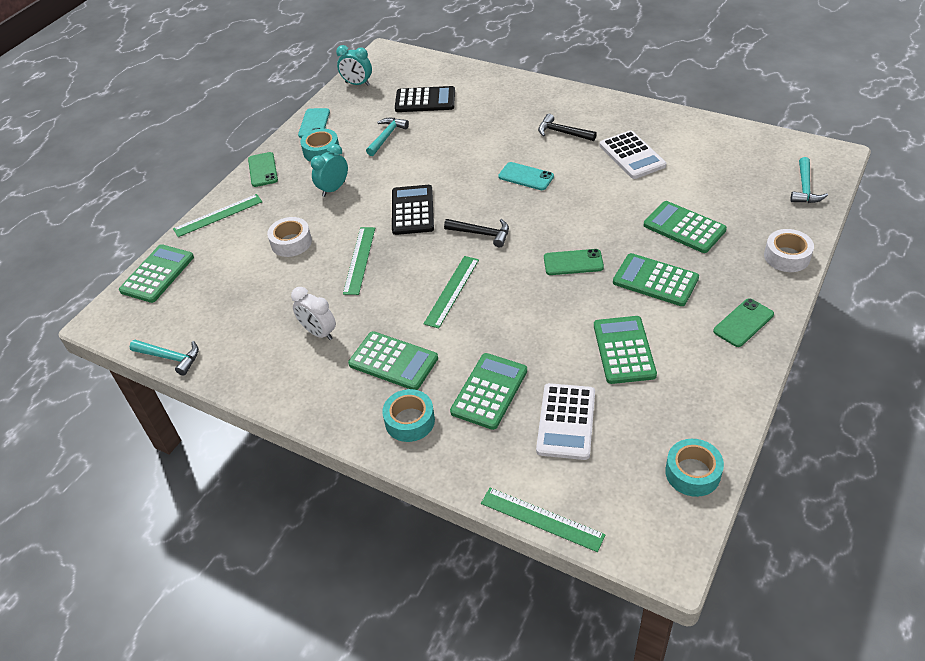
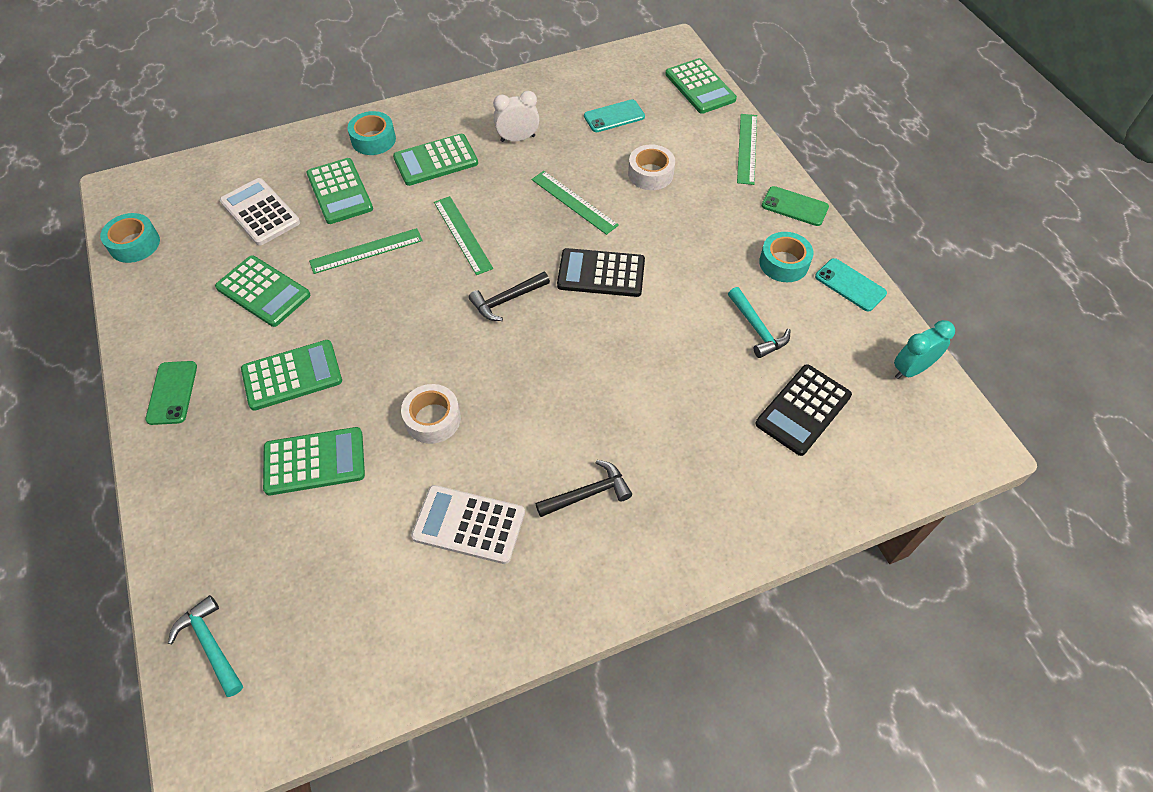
camera: 125 degrees right, 10 degrees up
(170, 358) = (589, 61): turquoise hammer -> none
(333, 189) = (702, 238): turquoise clock -> none
(412, 210) = (601, 274): black calculator -> black calculator turned 150 degrees clockwise
(526, 177) = (549, 396): turquoise phone -> turquoise phone (614, 116)
(542, 519) = (221, 153): green ruler -> green ruler (366, 251)
(573, 262) = (388, 336): green phone -> none
(786, 256) = (173, 508): white tape -> white tape (432, 419)

